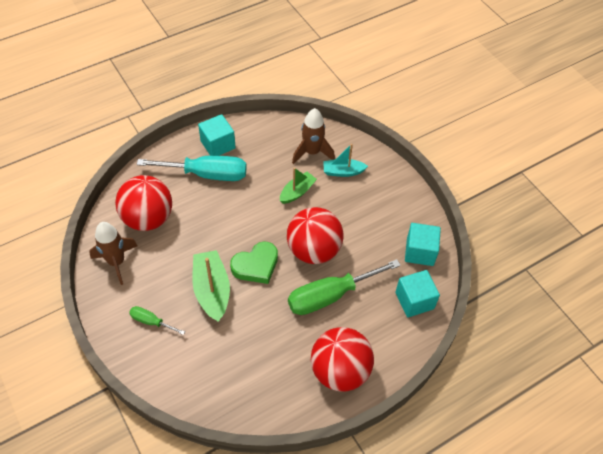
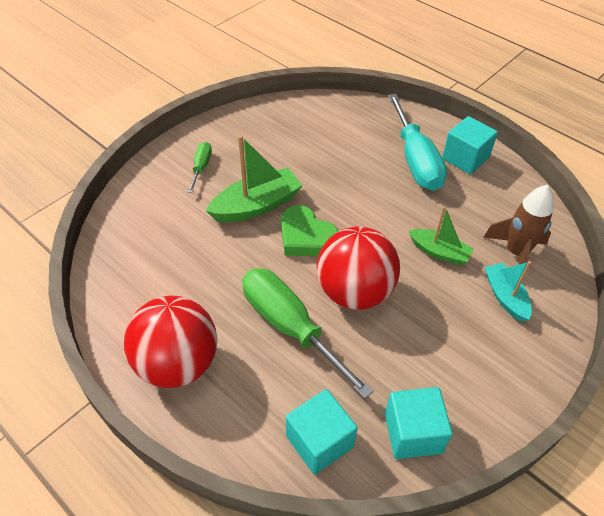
camera: 75 degrees right, 5 degrees down
(116, 262) = (264, 123): brown rocket -> none
(148, 218) = (329, 130): red ball -> none

